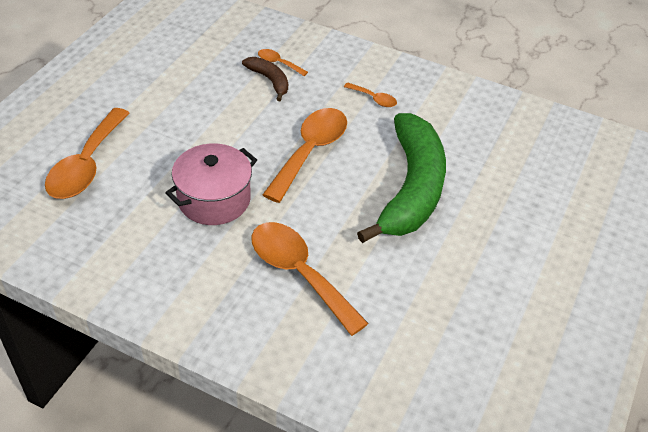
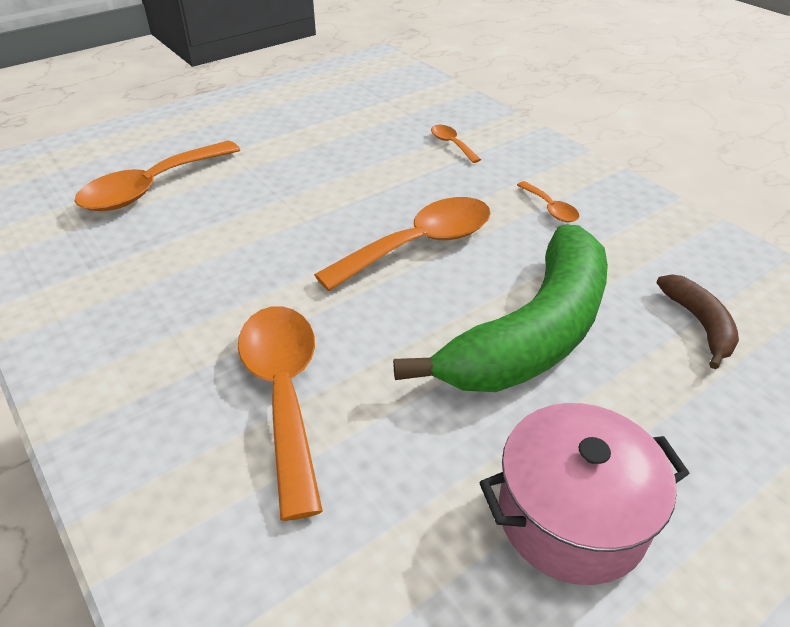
camera: 30 degrees right, 5 degrees down
(214, 199) = (254, 263): pink pot -> pink pot (571, 516)
(269, 80) = (427, 158): brown banana -> brown banana (699, 324)

